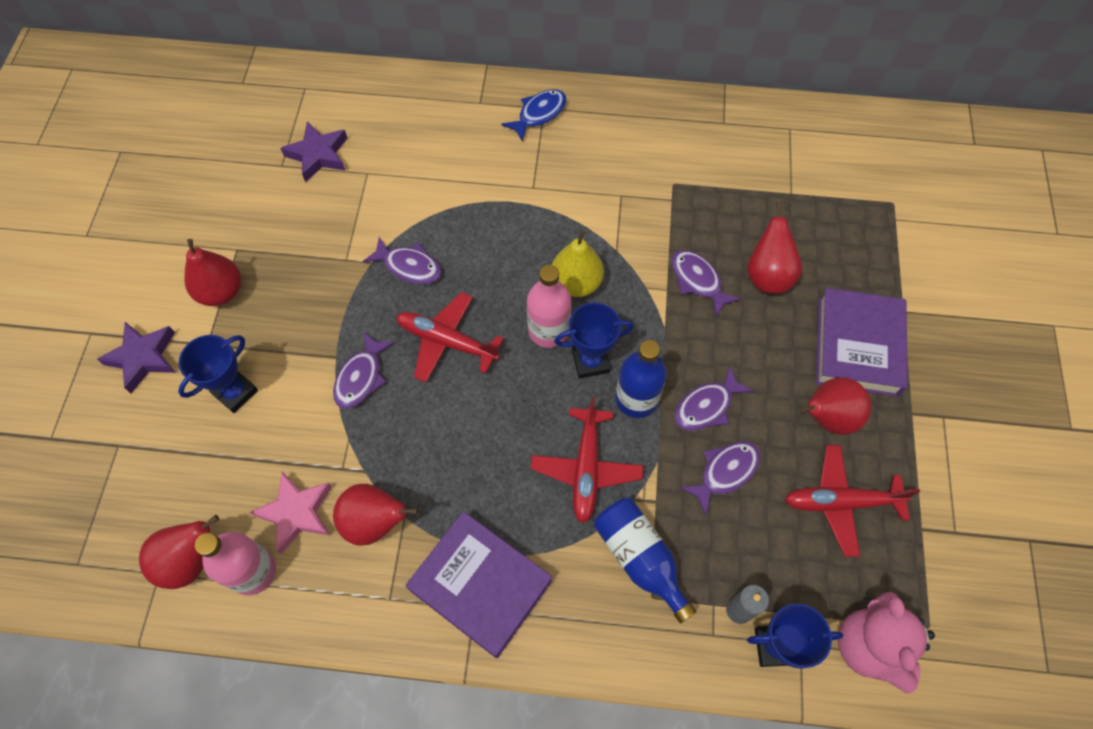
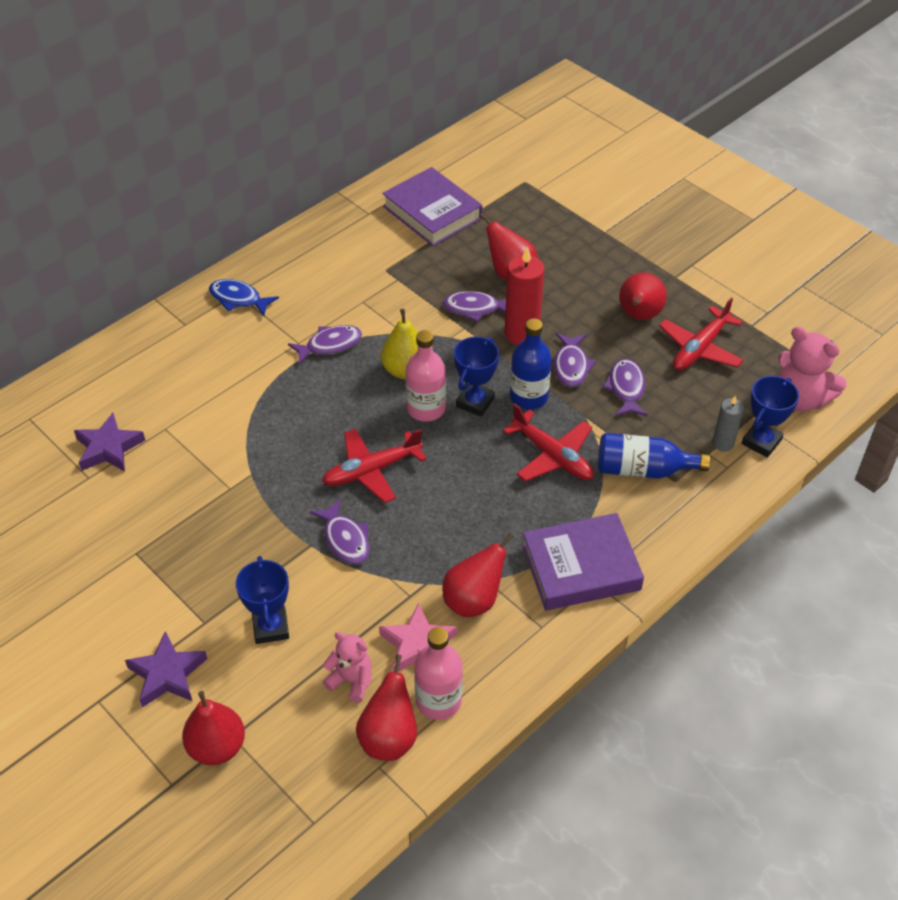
camera: 50 degrees left, 15 degrees down
(221, 292) = (165, 585): red pear -> red pear (217, 747)
(226, 489) = (351, 680): none -> pink teddy bear
(409, 266) = (281, 454): purple fish -> purple fish (330, 345)
(539, 114) = (238, 299): blue fish -> blue fish turned 60 degrees counterclockwise
(705, 338) = (522, 334): none -> red candle
(857, 346) = (605, 268): purple book -> purple book (432, 212)

